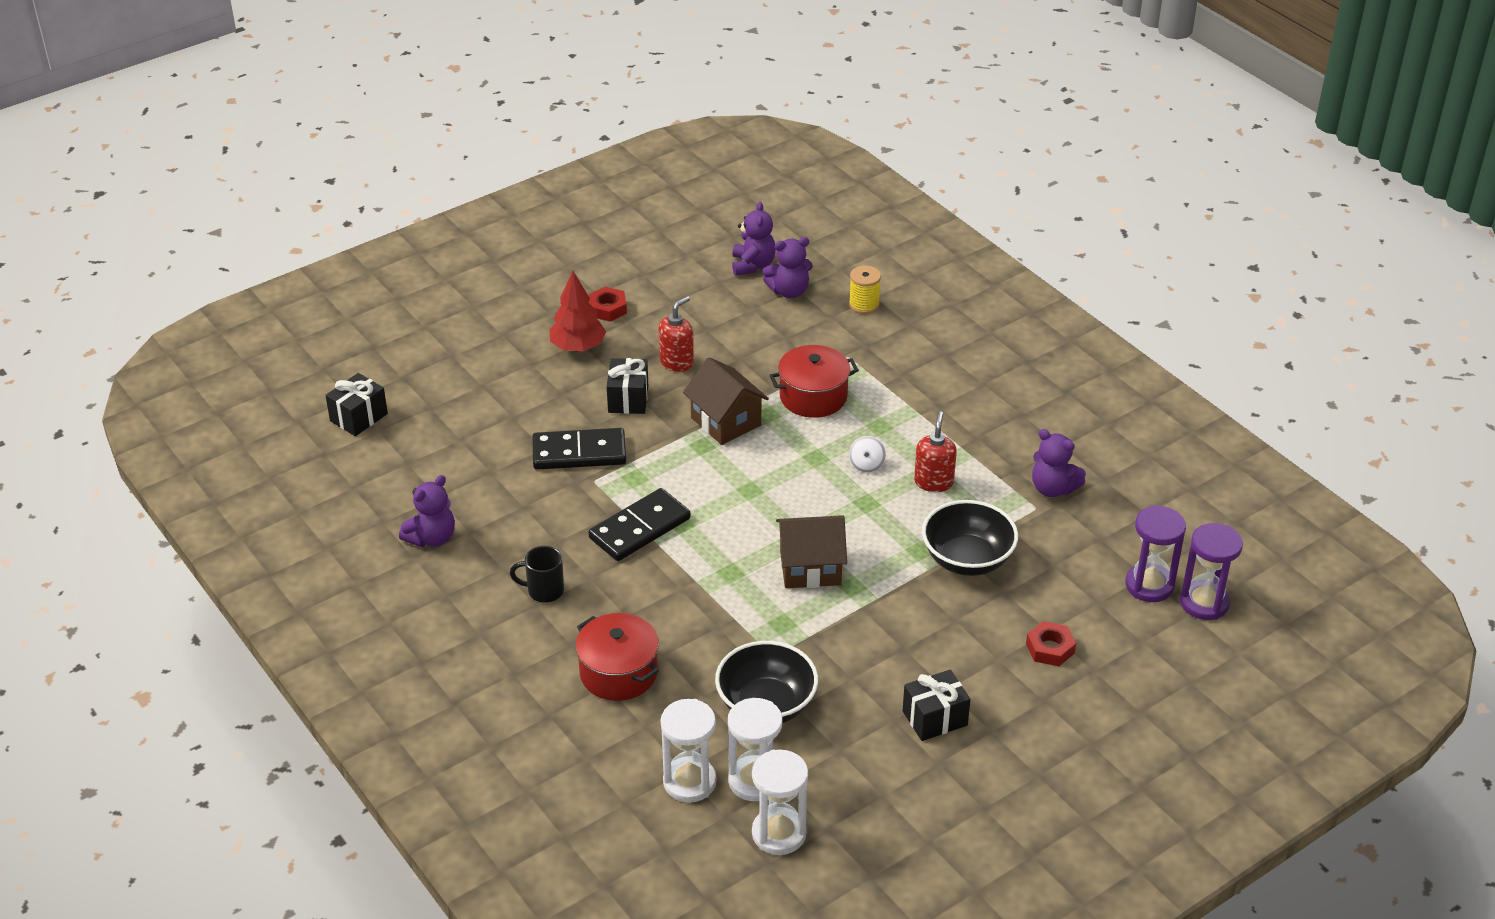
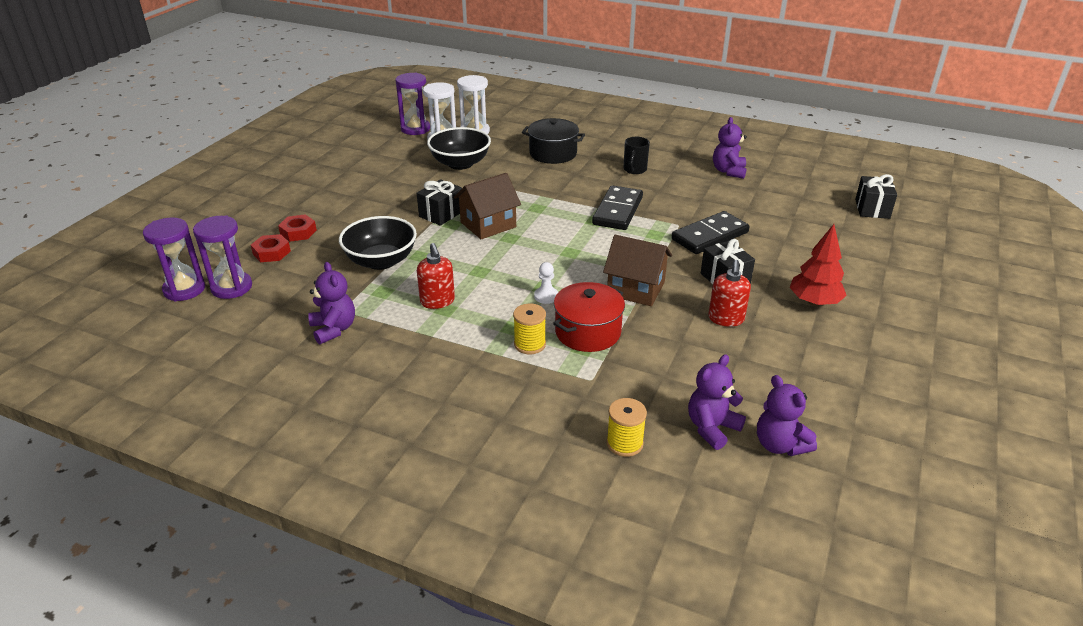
camera: 150 degrees right, 5 degrees down
(544, 591) = (634, 170): black mug -> black mug turned 135 degrees clockwise
(608, 308) = (840, 342): red nut -> red nut (271, 252)
(618, 673) = (553, 153): red pot -> black pot
(779, 833) = (415, 129): white hourglass -> purple hourglass
(821, 447) = (546, 296): none -> white pawn
(866, 465) = (500, 296): white spinning top -> none
(875, 404) = (529, 344): none -> yellow spool
(934, 718) = (359, 184): black gift -> black gift (441, 214)
(1053, 488) = (334, 329): purple teddy bear -> purple teddy bear turned 60 degrees clockwise

